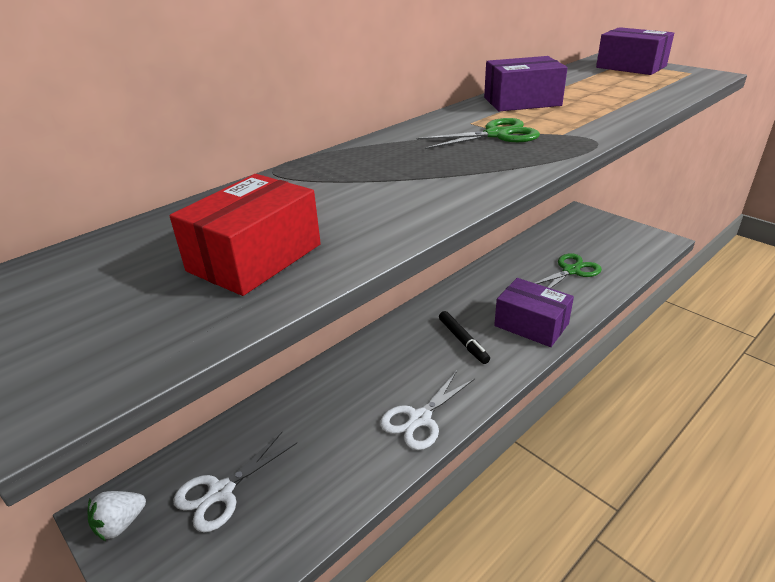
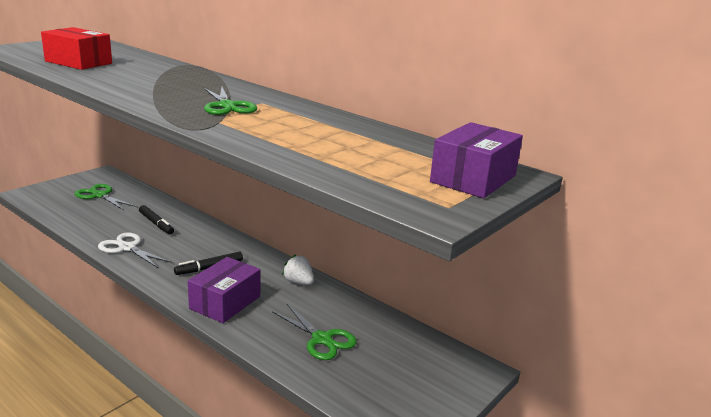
camera: 80 degrees right, 10 degrees down
(120, 524) = (93, 177): white strawberry -> white strawberry (298, 282)
(221, 492) = (99, 195): white scissors -> green scissors
(344, 401) = (156, 224): none -> black marker
(522, 101) = (318, 120): purple box -> none

